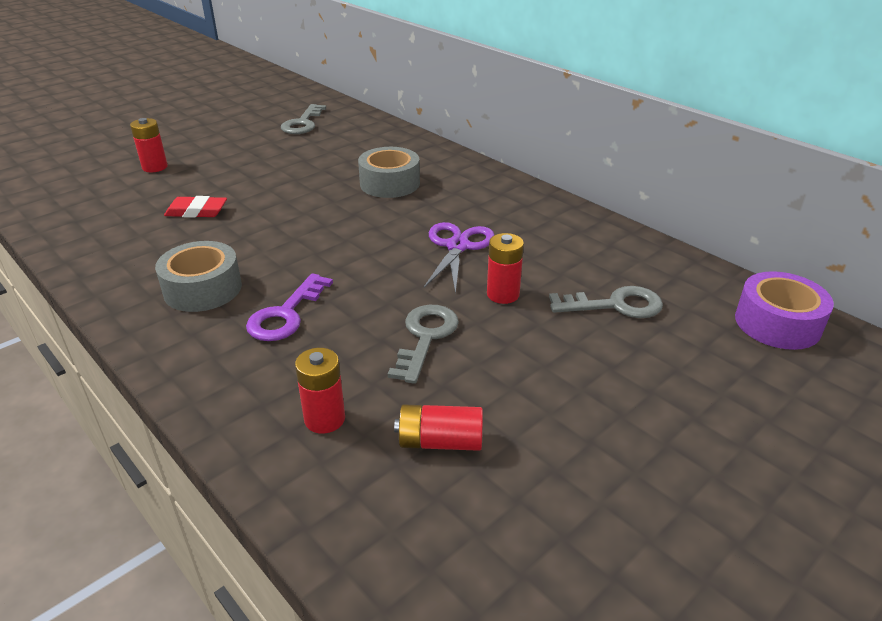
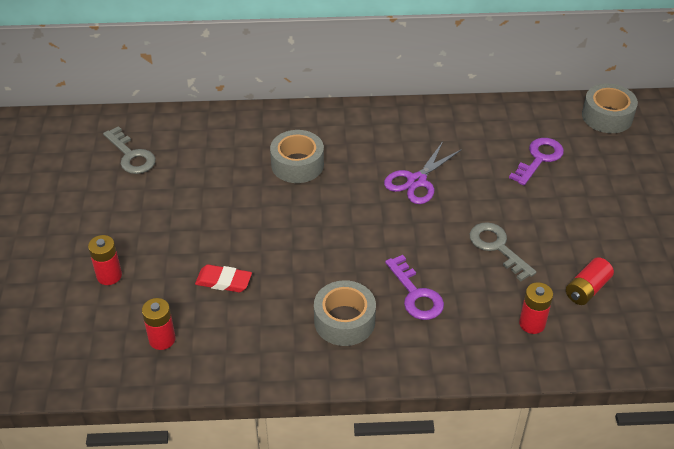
camera: 50 degrees left, 10 degrees up
(196, 211) = (223, 281): red eraser -> red eraser turned 60 degrees clockwise
(457, 246) = (416, 181): purple scissors -> purple scissors turned 105 degrees counterclockwise
(503, 294) = (487, 193): red battery -> red battery (162, 339)
(615, 305) = (539, 159): grey key -> purple key
(777, 323) = (607, 116): purple tape -> grey tape

